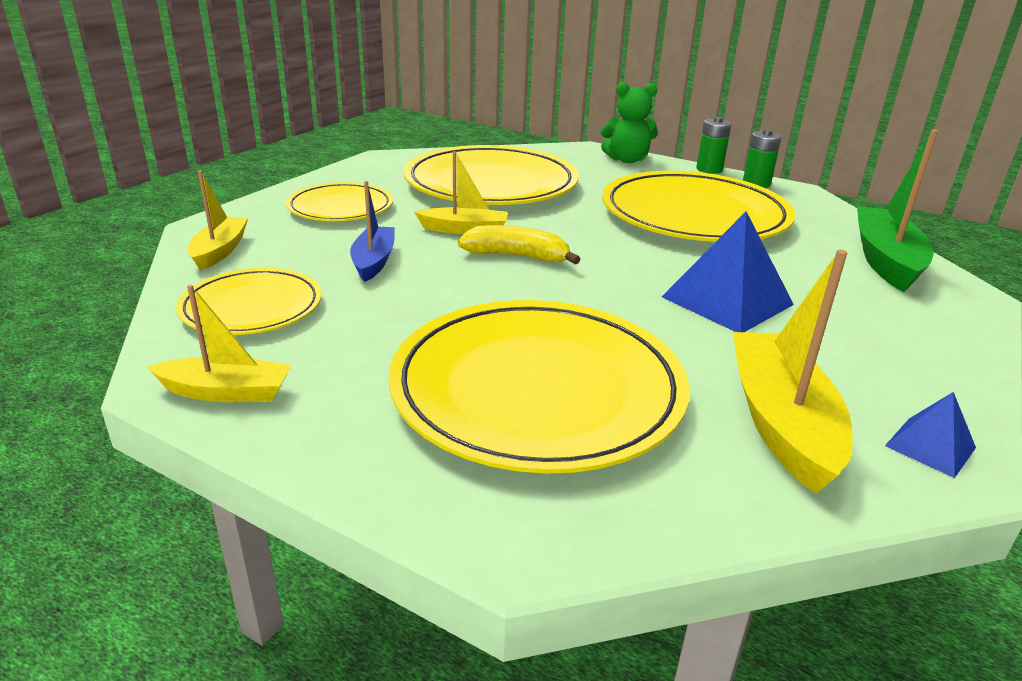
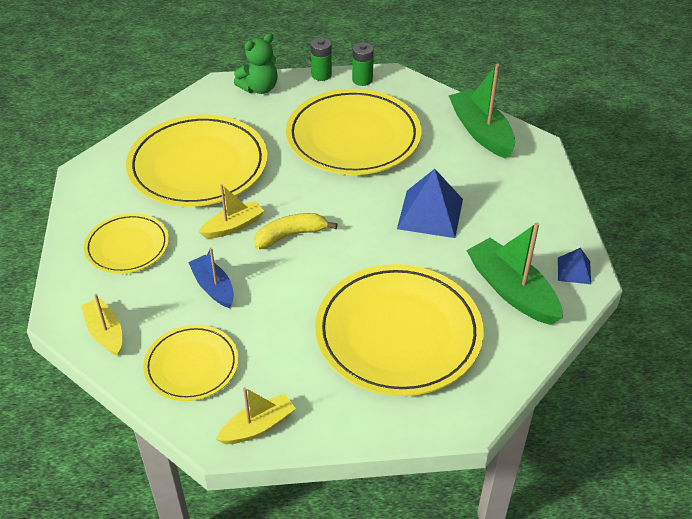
camera: 35 degrees left, 15 degrees up
(780, 422) = (512, 291): yellow boat -> green boat

